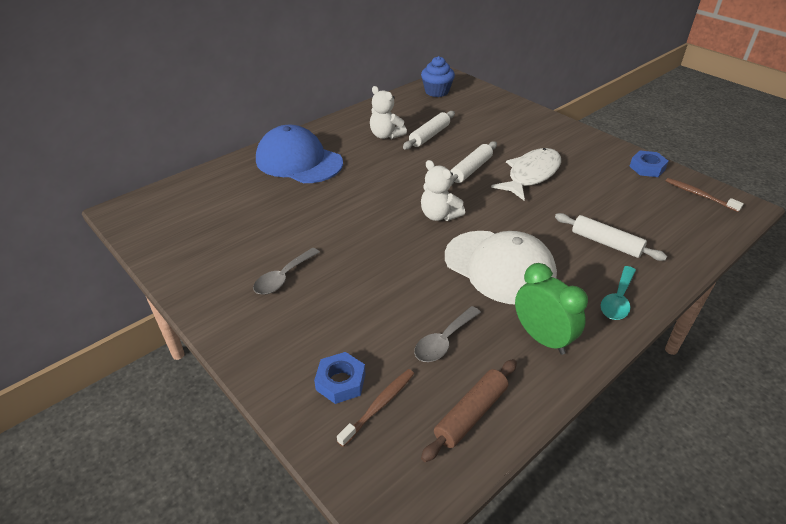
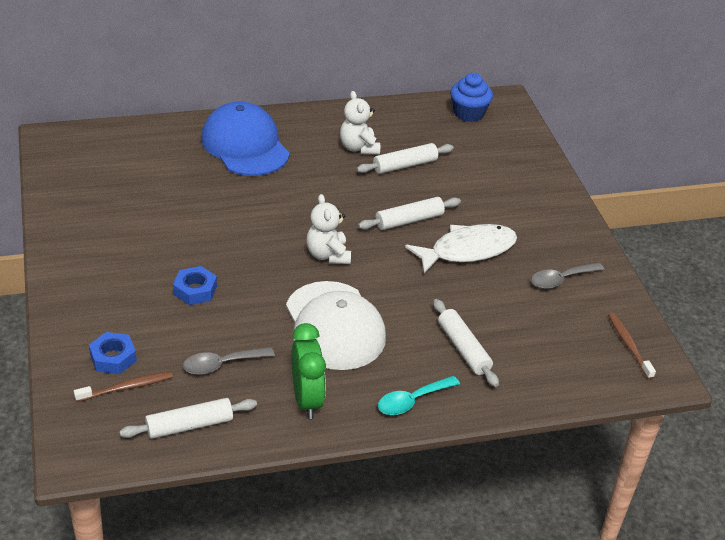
camera: 25 degrees right, 0 degrees up
(283, 277) = (137, 255): grey spoon -> grey spoon (561, 280)
(471, 414) = (189, 425): brown rolling pin -> white rolling pin
(647, 168) = (607, 293): blue nut -> blue nut (195, 290)

